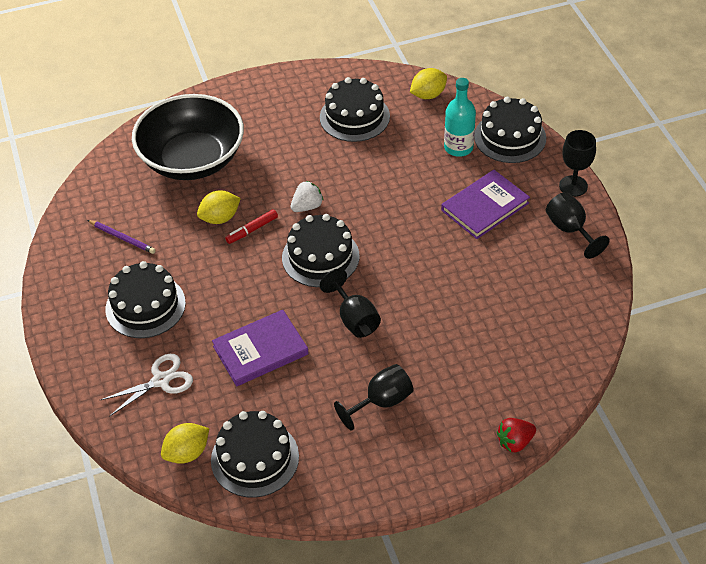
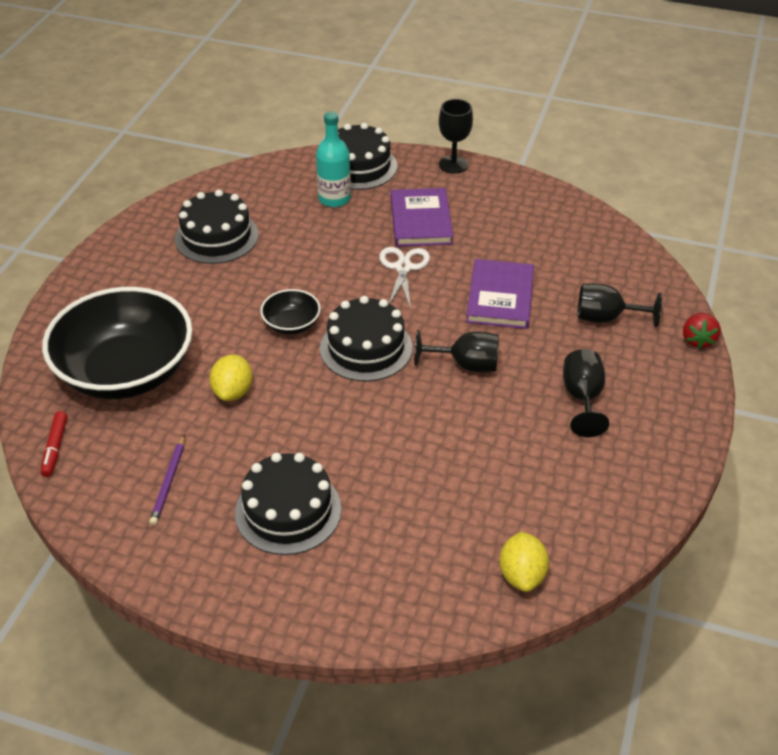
camera: 55 degrees left, 5 degrees down
(122, 238) = (169, 482): purple pencil -> purple pencil turned 120 degrees clockwise
(161, 380) = (405, 548): white scissors -> white scissors (403, 267)
(252, 230) = (277, 377): red marker -> red marker (55, 447)
(255, 458) = (573, 523): black cake -> none
(260, 350) = (440, 450): purple book -> purple book (500, 297)
(307, 206) = (291, 324): white strawberry -> black bowl
(428, 95) = (249, 182): yellow lemon -> none
(570, 230) = (499, 191): black goblet -> black goblet (606, 318)

